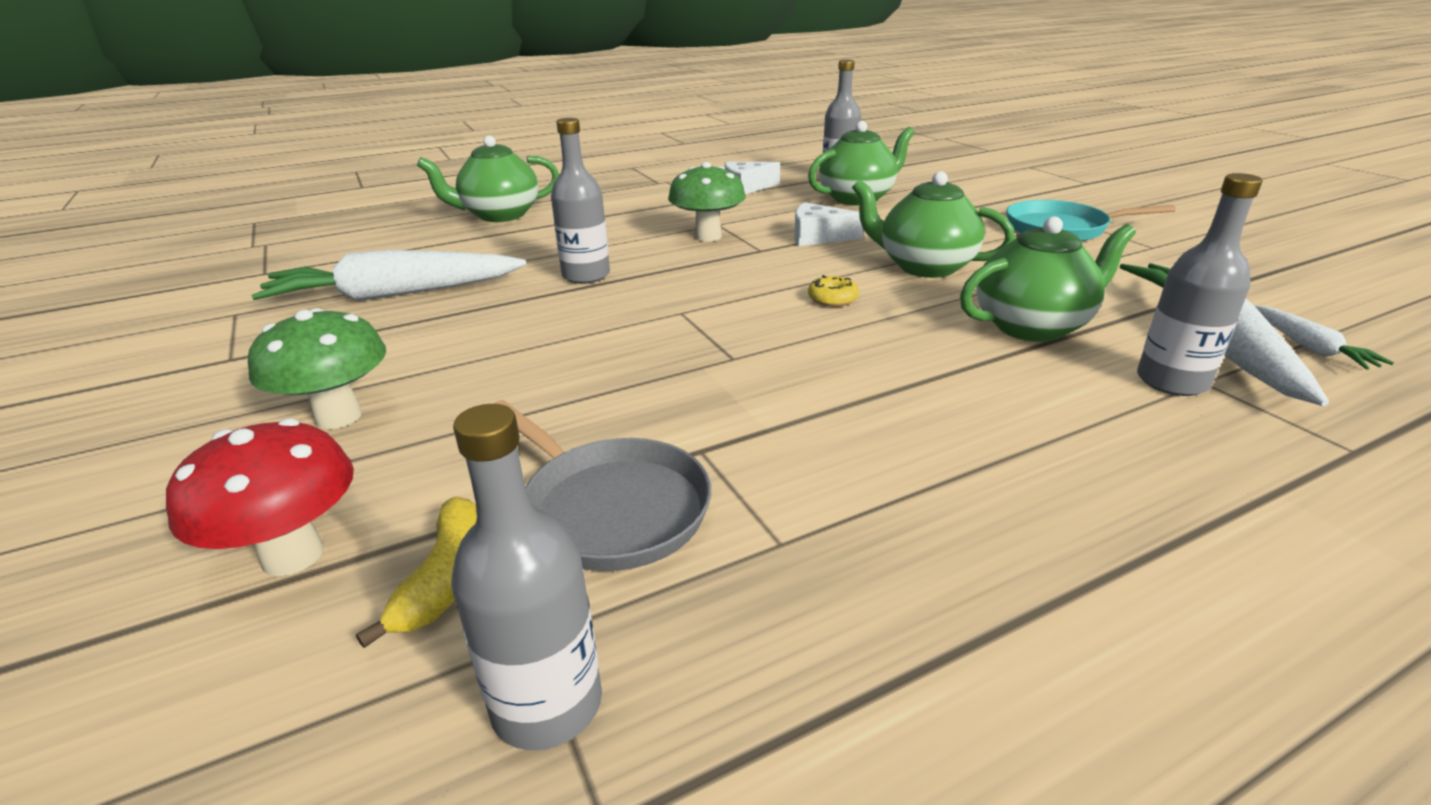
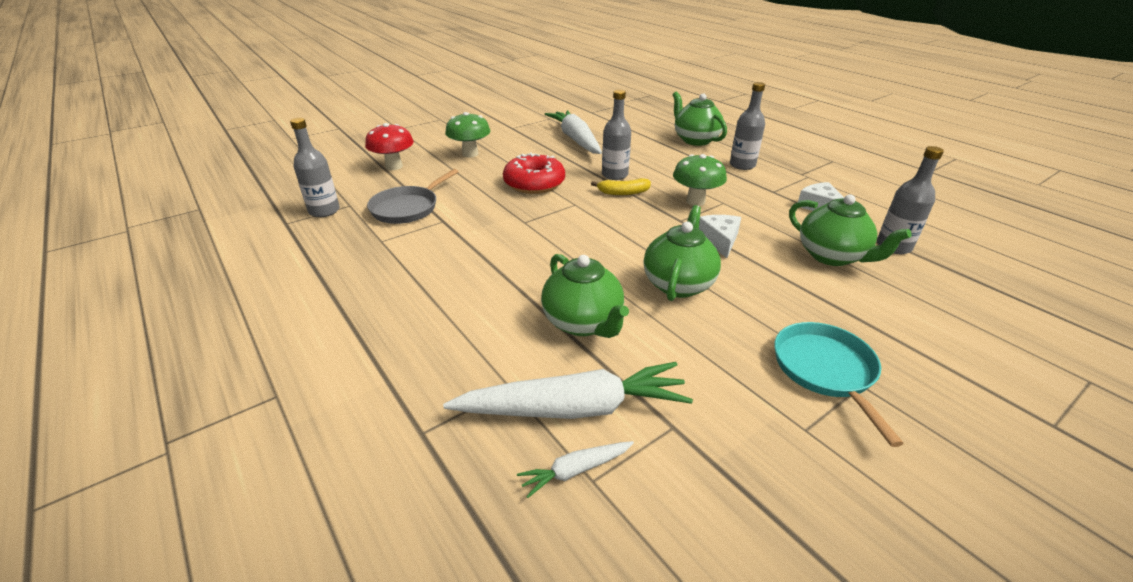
camera: 80 degrees right, 5 degrees up
(445, 579) = (378, 189): yellow banana -> yellow banana (623, 193)
(573, 343) = (534, 183): none -> red donut
(832, 299) = (606, 248): yellow donut -> none
(1172, 381) = (509, 372): grey bottle -> grey bottle (742, 165)

